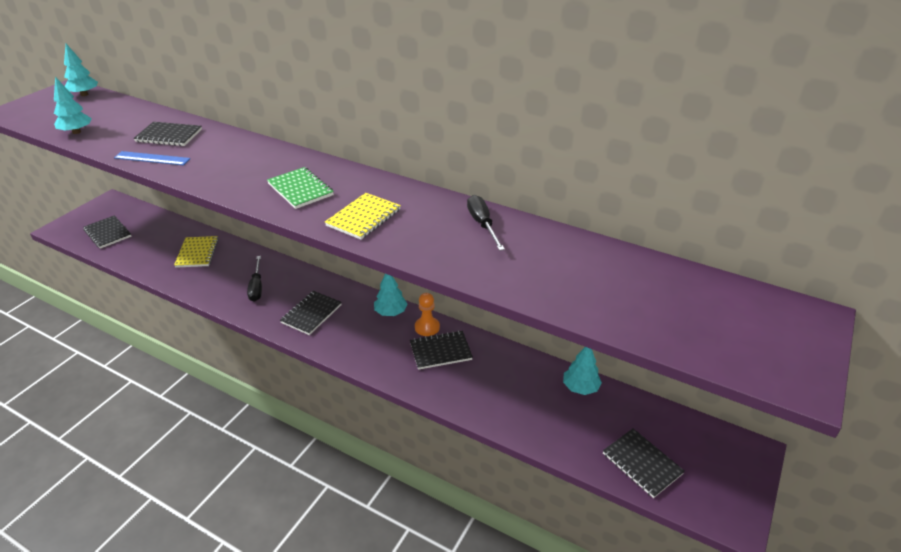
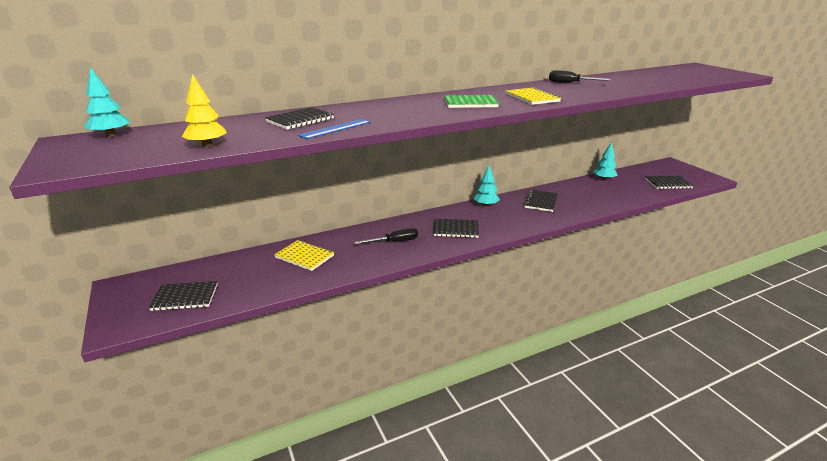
camera: 55 degrees left, 10 degrees down
(76, 132) = (207, 145): turquoise tree -> yellow tree
(256, 287) = (394, 242): black screwdriver -> black screwdriver turned 45 degrees counterclockwise
(311, 314) = (455, 230): black notebook -> black notebook turned 60 degrees counterclockwise
(427, 327) = (513, 199): orange pawn -> none

